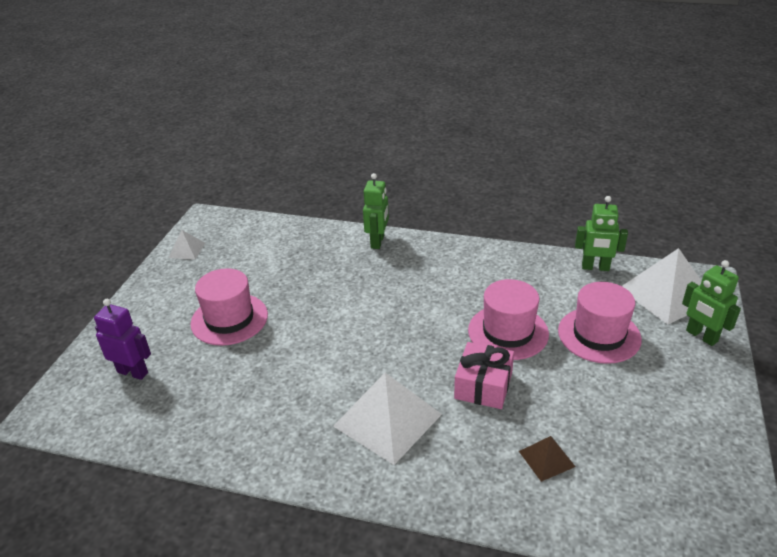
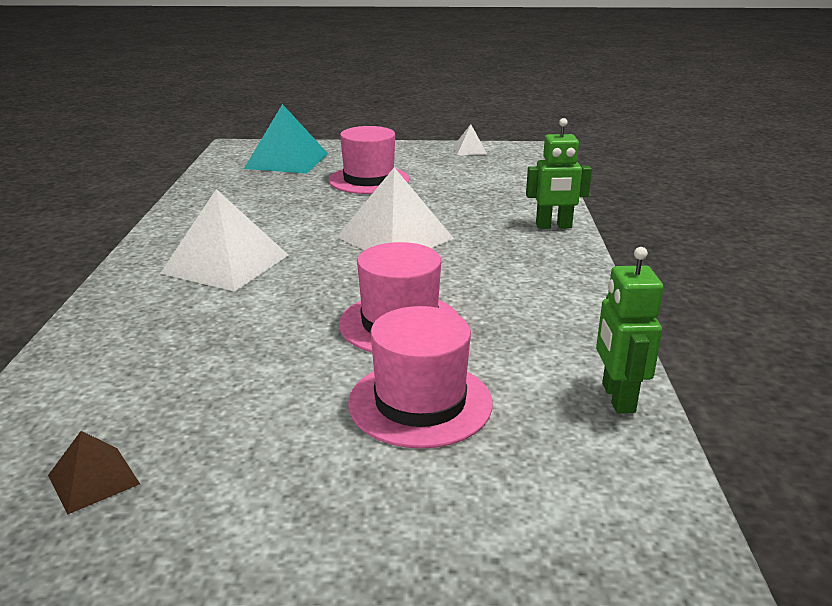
camera: 75 degrees right, 10 degrees down
(133, 372) = (287, 161): purple robot -> turquoise pyramid
(483, 386) = (285, 313): pink gift -> none
(546, 458) = (152, 362): brown pyramid -> brown pyramid (93, 479)
(666, 294) = (582, 487): white pyramid -> white pyramid (394, 238)
(701, 336) = (460, 532): green robot -> none

